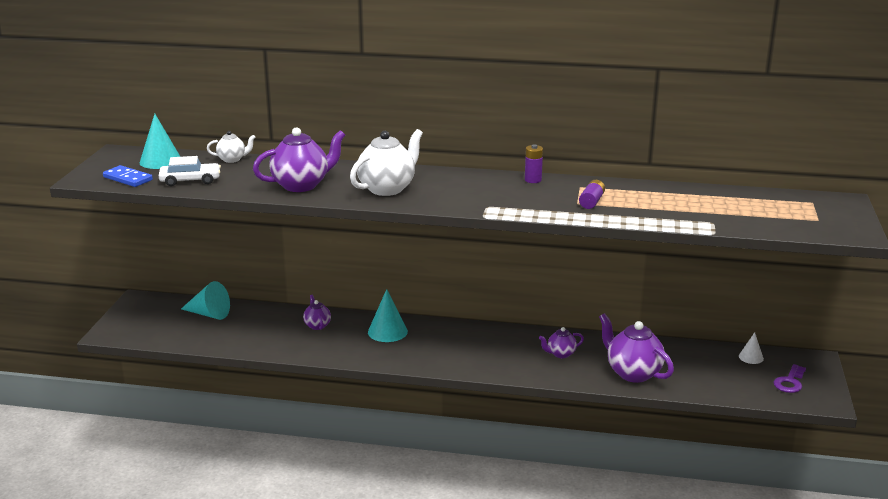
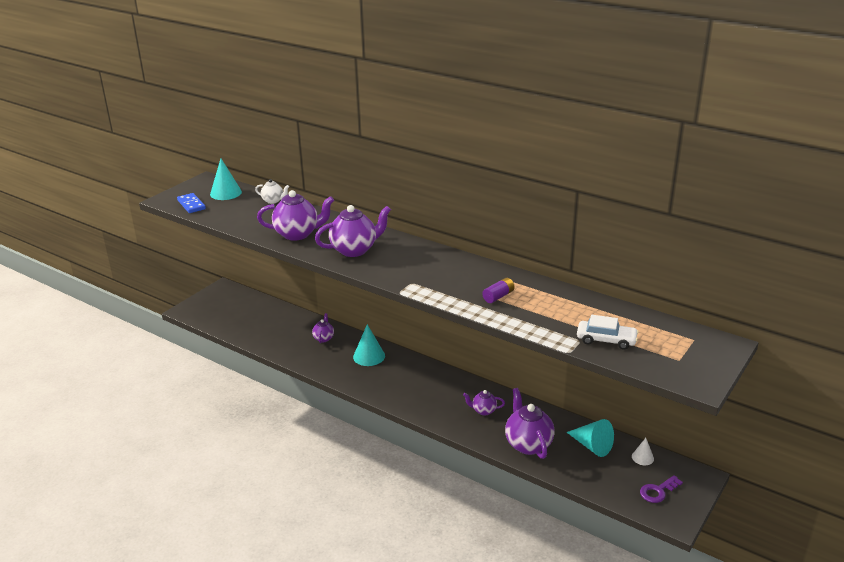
camera: 25 degrees right, 5 degrees up
(190, 180) = (229, 214): white car -> white car (606, 340)
(209, 314) = (259, 310): turquoise cone -> turquoise cone (592, 446)
(387, 189) = (354, 250): white teapot -> purple teapot
(533, 180) = (472, 264): purple battery -> none

